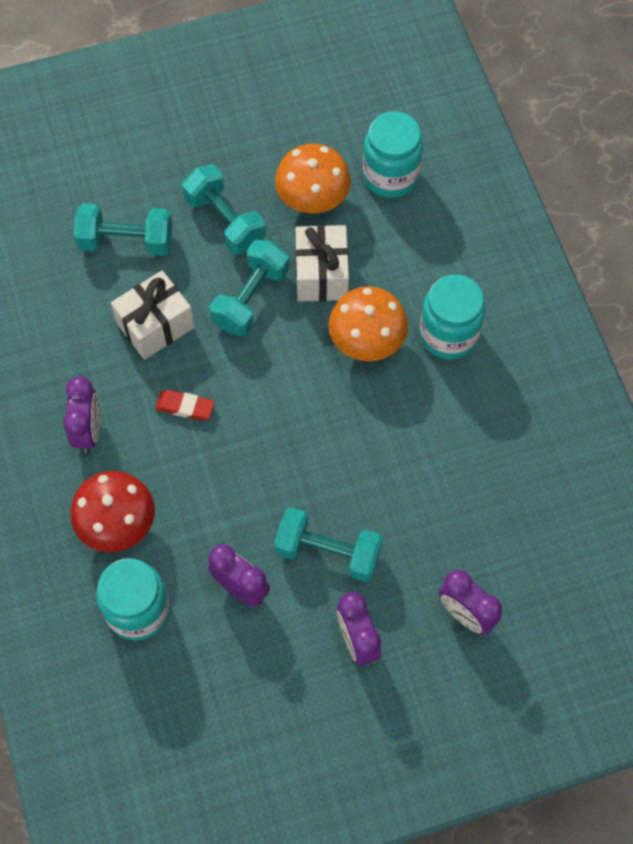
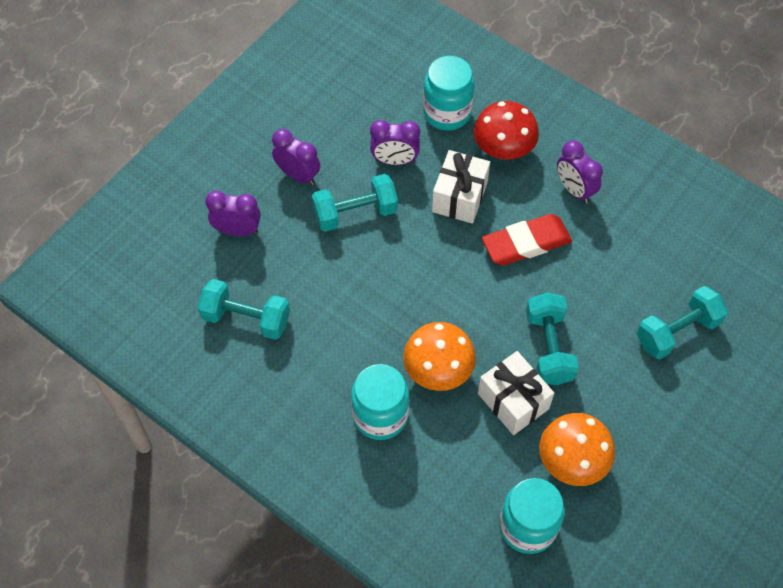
camera: 145 degrees right, 5 degrees down
(155, 325) = (597, 284): white gift -> white gift (459, 197)
(185, 407) = (526, 243): red eraser -> red eraser, size x1.82
(225, 221) = (621, 396): turquoise dumbbell -> turquoise dumbbell (246, 318)

